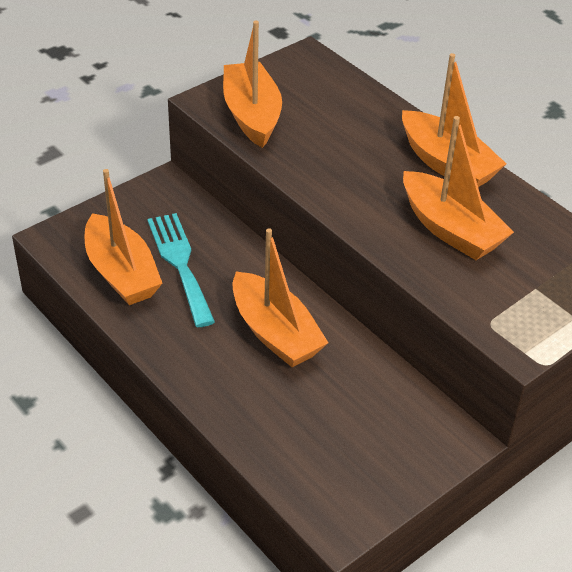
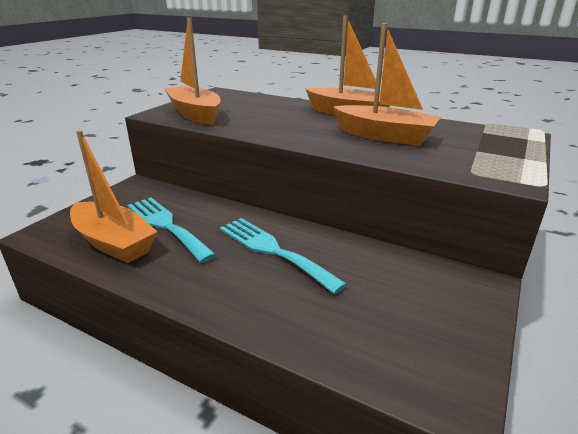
camera: 20 degrees left, 15 degrees down
(275, 333) = (273, 250): orange boat -> turquoise fork

